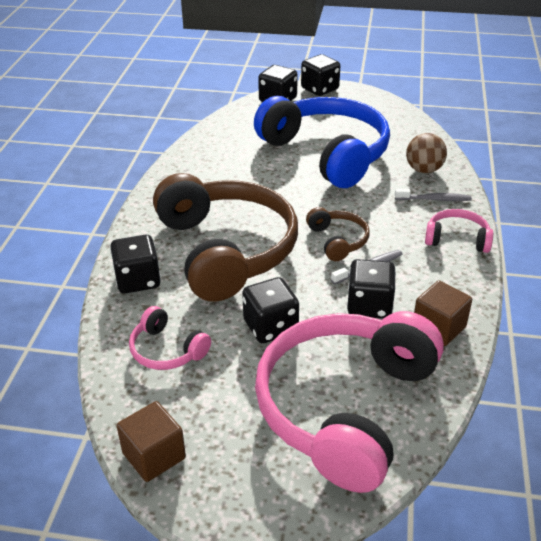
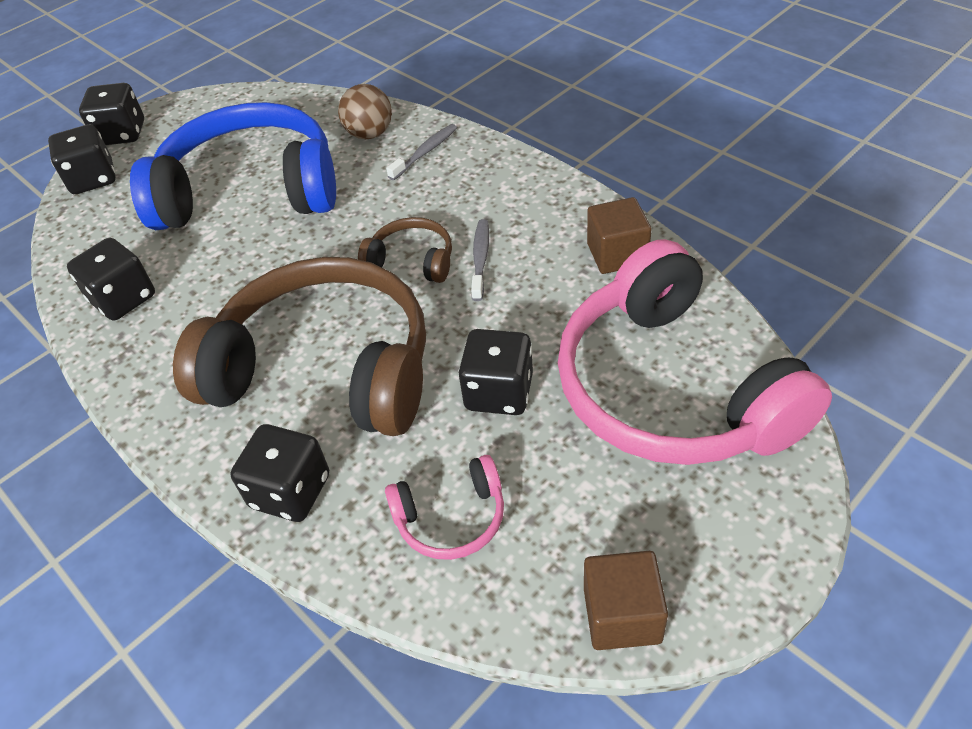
camera: 50 degrees left, 10 degrees up
(369, 305) = (539, 289): black dice -> black dice (123, 299)
(457, 239) = (502, 170): pink headphones -> none

